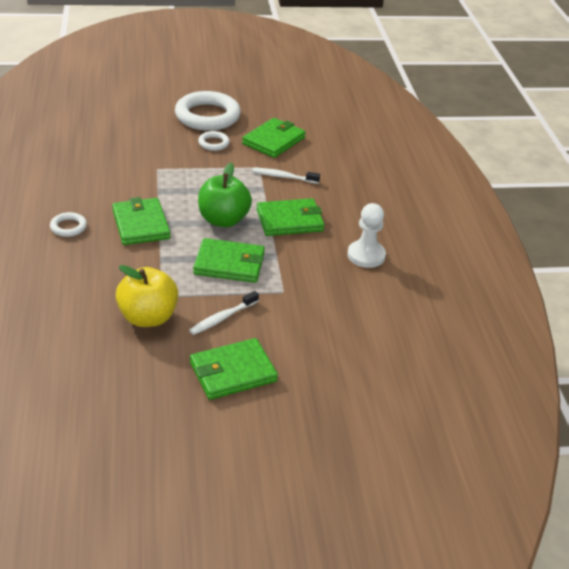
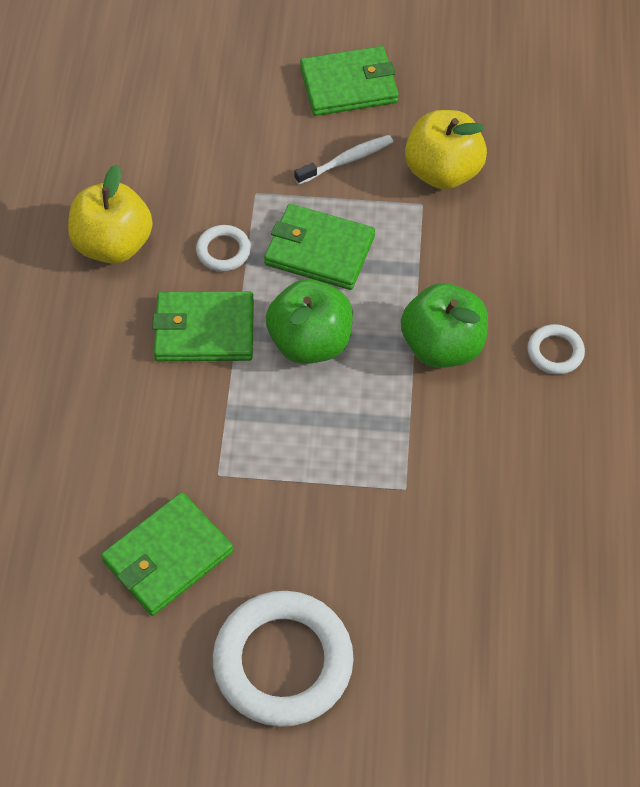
camera: 165 degrees left, 20 degrees up
(141, 224) = (442, 346): green wallet -> green apple
(213, 143) = (288, 559): white ring -> white ring (223, 251)
(283, 177) = (182, 442): white toothbrush -> none
(366, 255) = (113, 244): white pawn -> yellow apple

